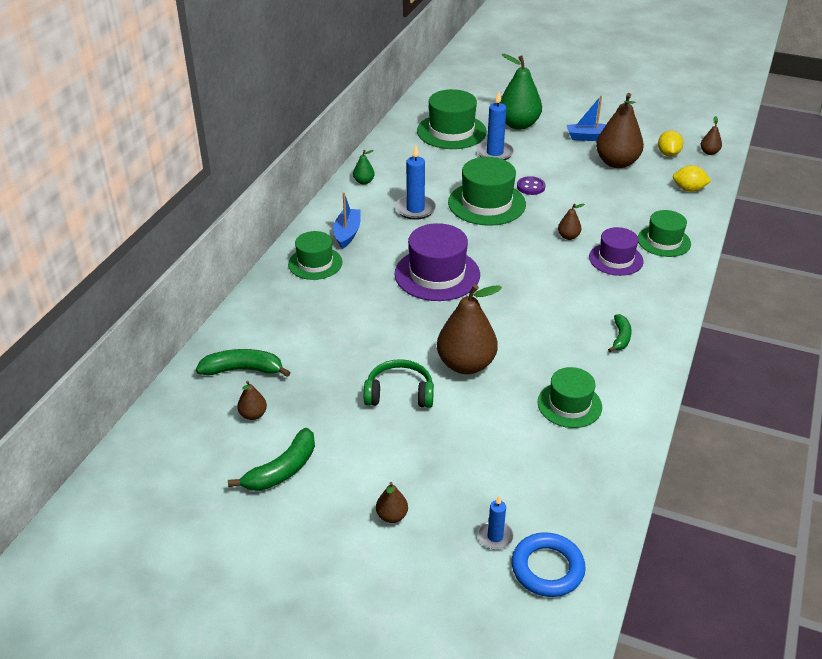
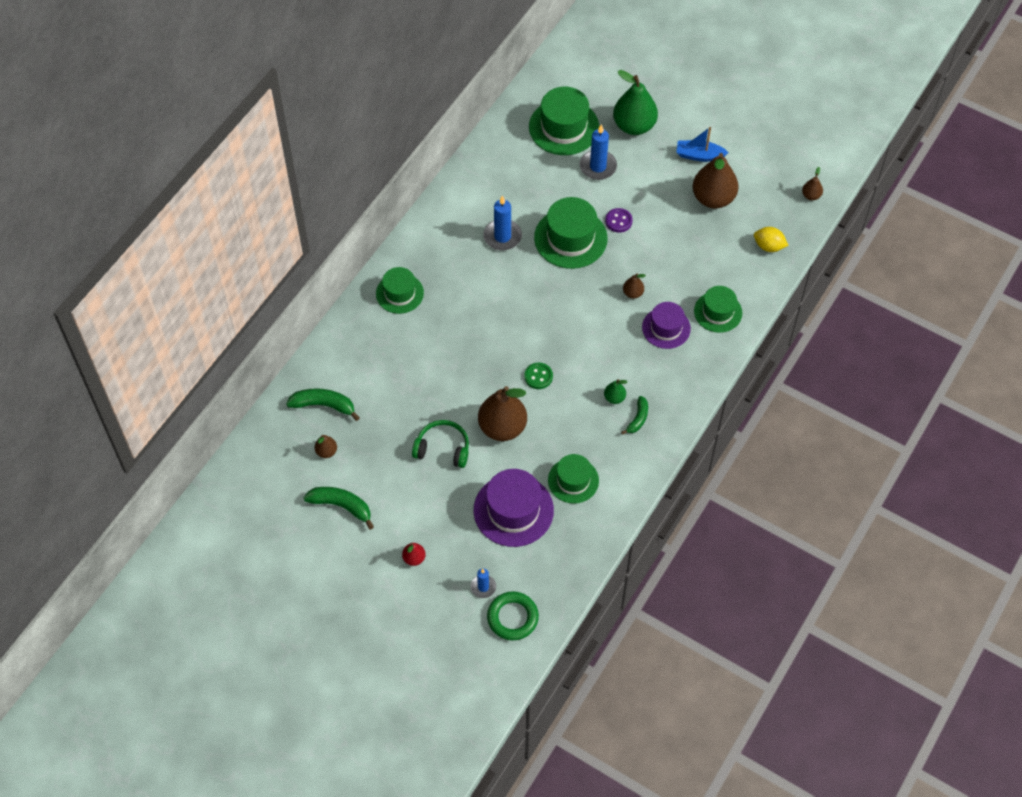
camera: 10 degrees right, 20 degrees up
(282, 470) = (341, 506): green banana -> green banana turned 120 degrees counterclockwise
(347, 233) = (434, 259): blue boat -> none
(364, 182) = (462, 191): green pear -> green pear (614, 398)
(392, 516) = (414, 558): brown pear -> red pear
(437, 274) = (503, 323): purple hat -> purple hat (513, 510)
(492, 314) = (538, 376): none -> green button
(547, 568) = (512, 617): blue ring -> green ring
(668, 154) = (769, 192): yellow lemon -> none

